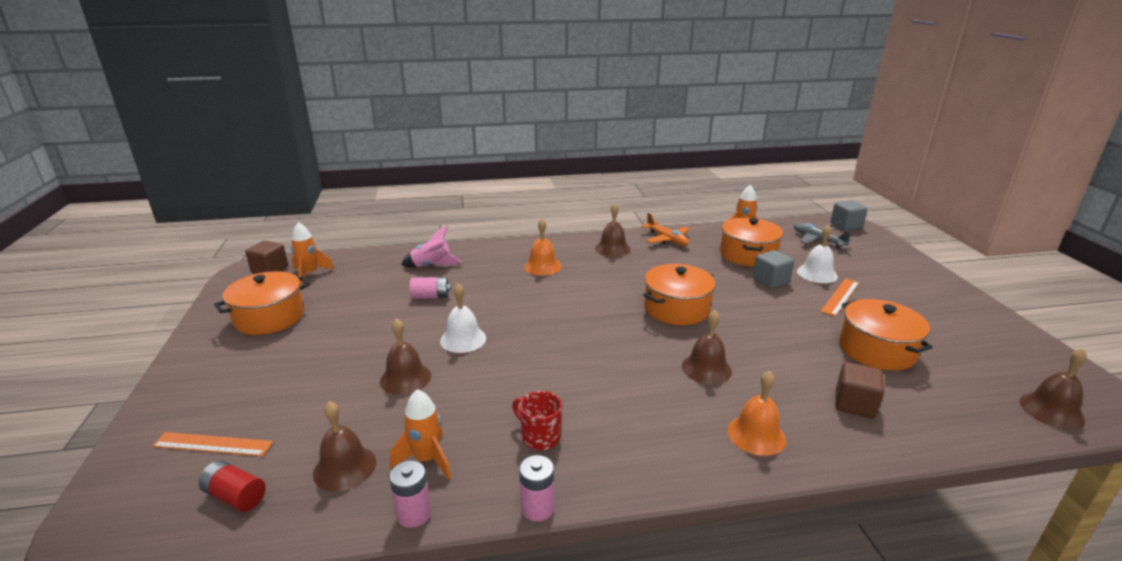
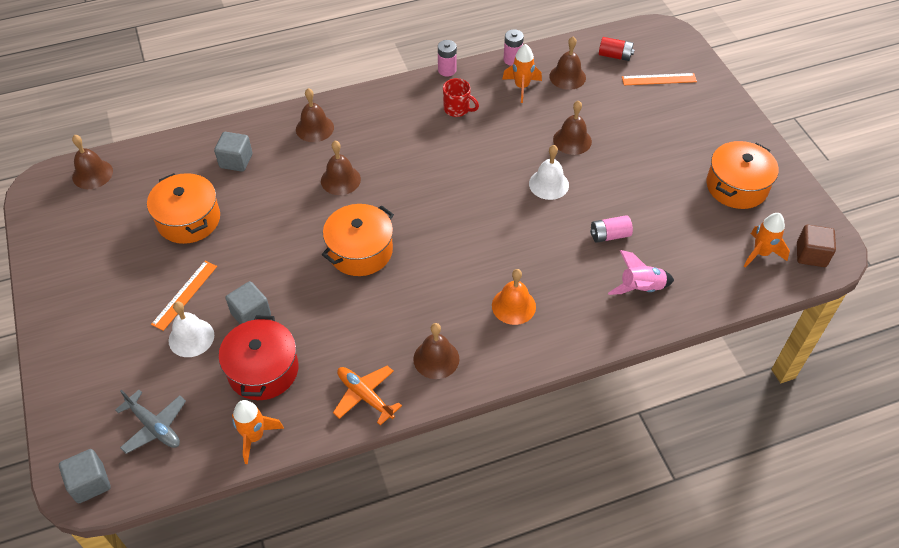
camera: 170 degrees right, 25 degrees up
(748, 255) = (263, 370): orange pot -> red pot
(756, 435) = (314, 128): orange bell -> brown bell
(854, 404) = (236, 161): brown cube -> grey cube

